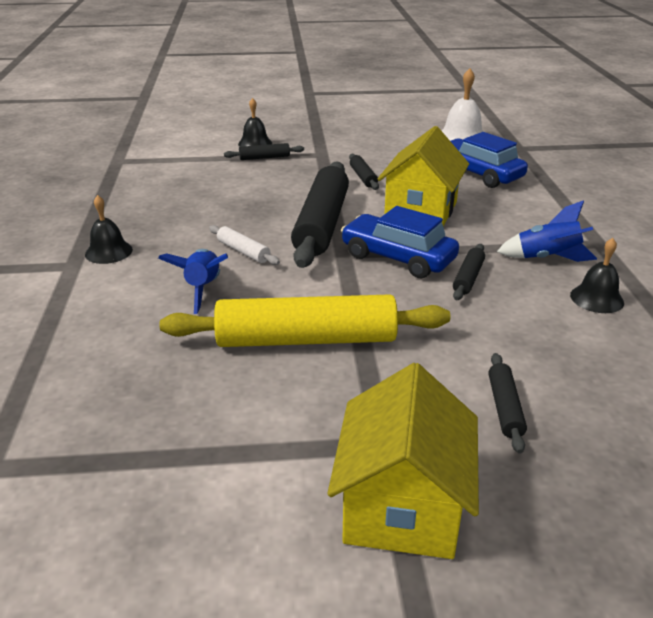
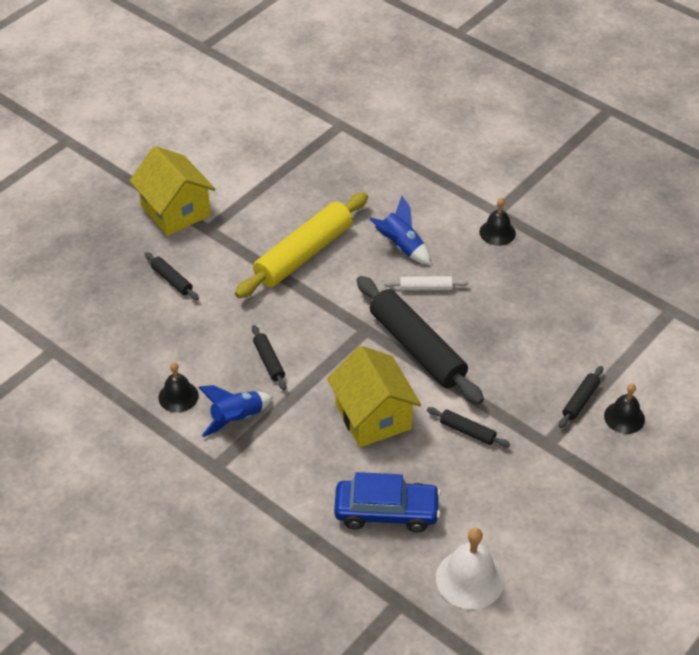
camera: 135 degrees right, 15 degrees up
(398, 258) = (329, 350): blue car -> none

